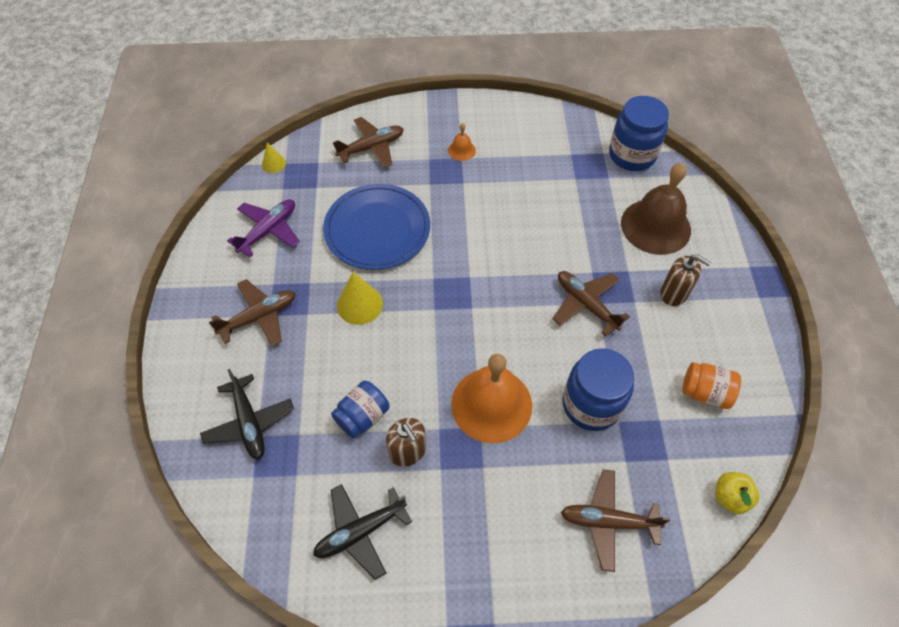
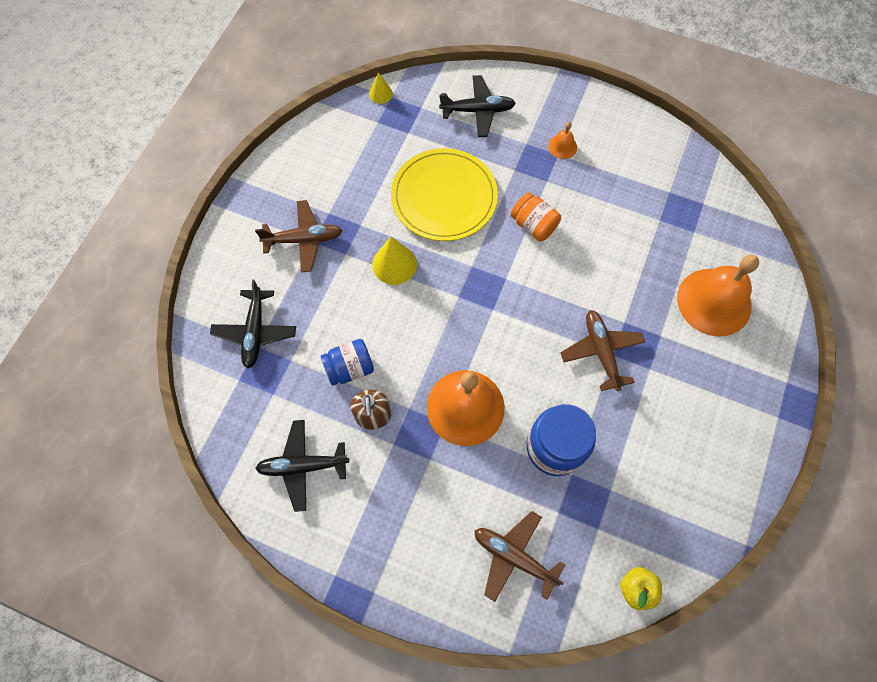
camera: 25 degrees right, 10 degrees up
(268, 231) = (347, 160): purple plane -> none
(371, 147) = (478, 111): brown plane -> black plane
(377, 229) = (444, 197): blue plate -> yellow plate
(632, 155) = (732, 217): blue jar -> none
(655, 226) = (714, 302): brown bell -> orange bell
(674, 293) = (693, 377): brown soap dispenser -> none
(705, 392) = (669, 485): orange jar -> orange jar (533, 225)

